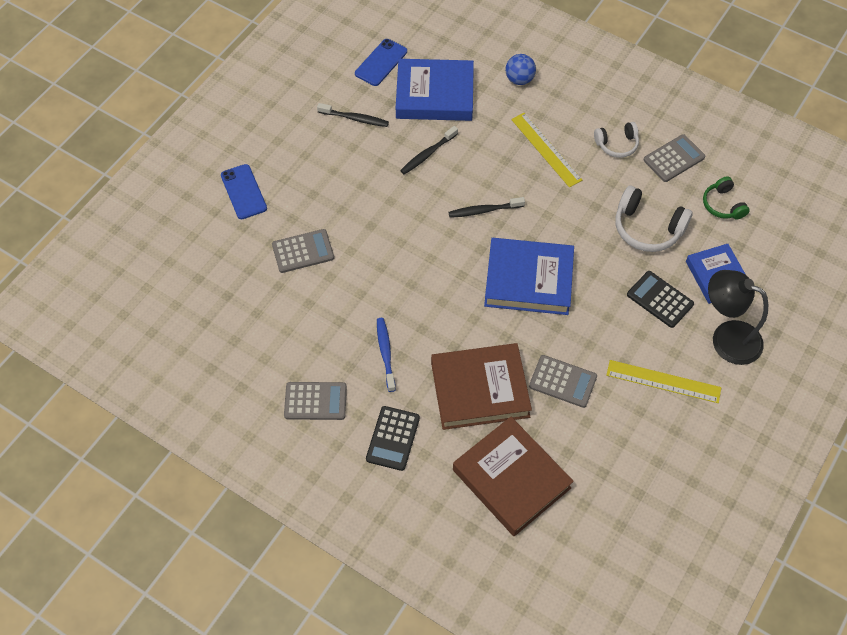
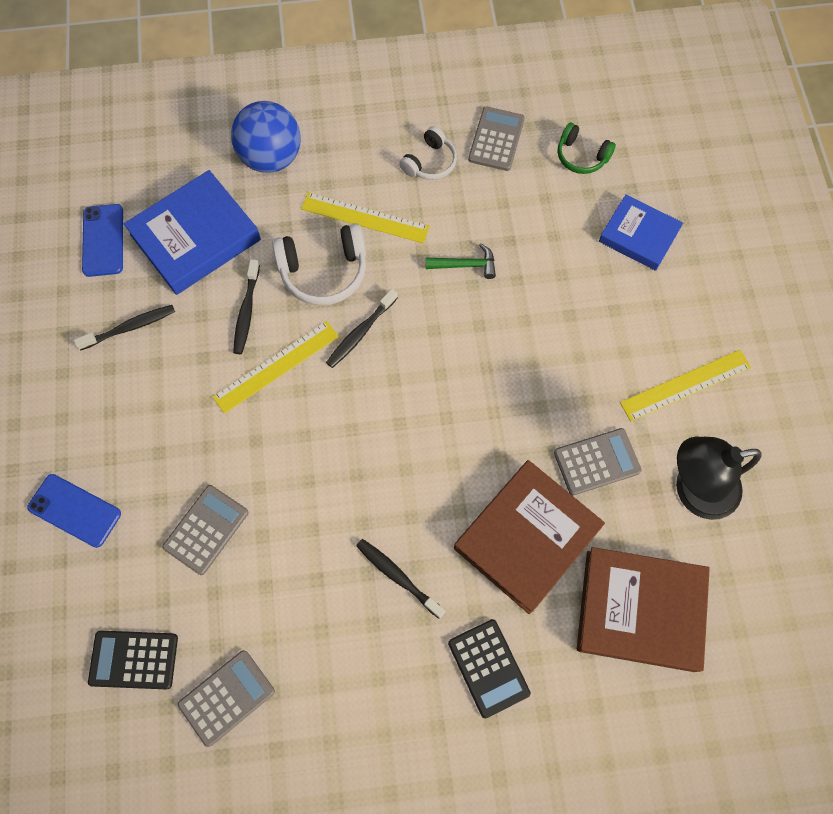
camera: 40 degrees left, 10 degrees up
(315, 401) = (372, 695): grey calculator -> grey calculator (227, 697)
(385, 353) = (398, 576): blue toothbrush -> black toothbrush
(418, 195) = (276, 366): none -> yellow ruler
(519, 79) = (271, 158): blue ball -> blue ball, size x1.68
(528, 280) = (470, 376): blue book -> none
(584, 217) = (465, 265): none -> green hammer
(647, 228) = (534, 232): white headphones -> white headphones (324, 271)
(660, 299) = (610, 300): black calculator -> black calculator (134, 659)
(726, 337) = (701, 294): black lamp -> black lamp (693, 490)

